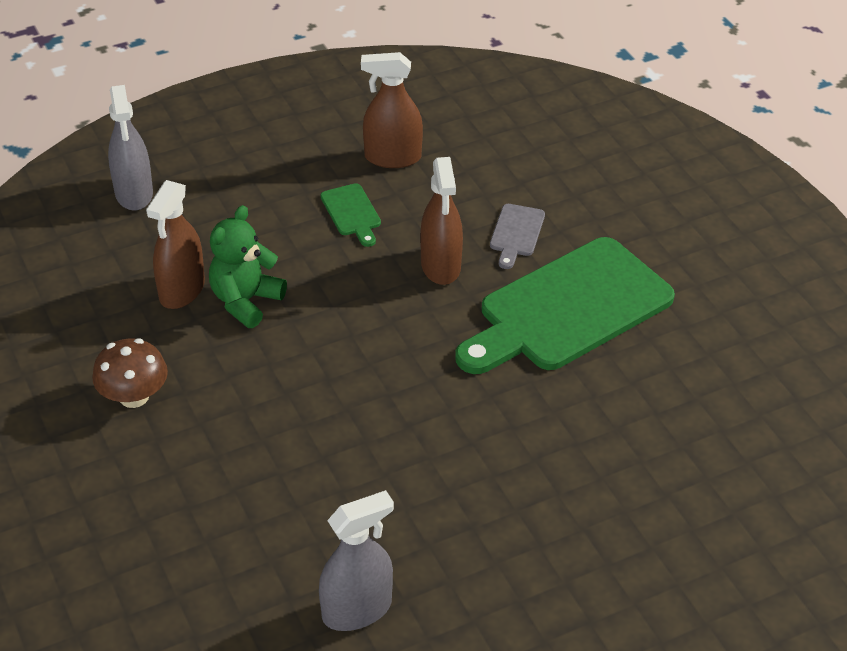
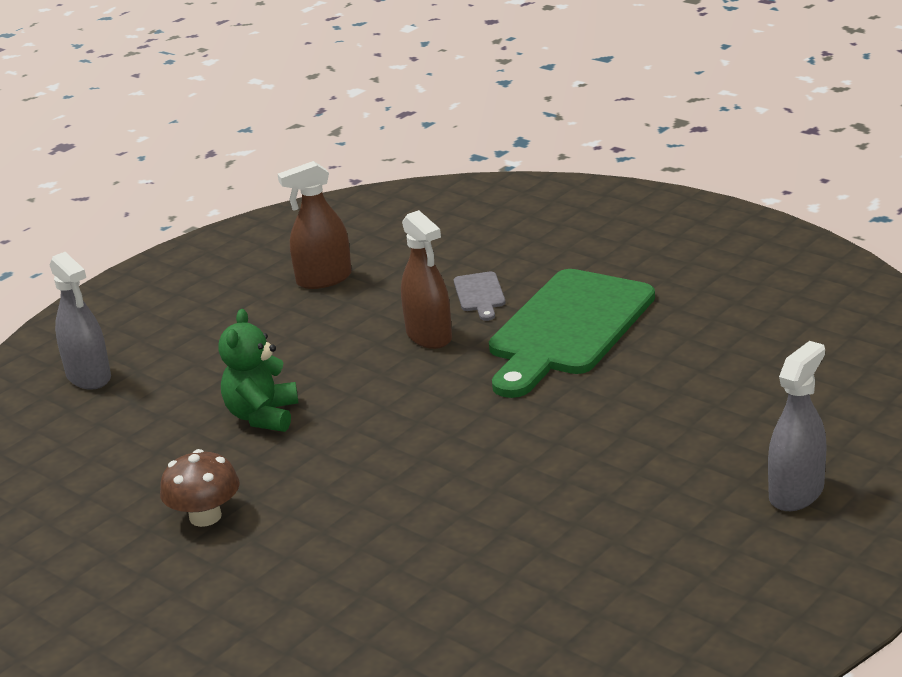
camera: 20 degrees left, 15 degrees down
(182, 290) = (193, 428): brown spray bottle -> none
(352, 213) = (316, 326): green cutting board -> none
(357, 610) = (547, 589): grey spray bottle -> grey spray bottle (796, 493)

